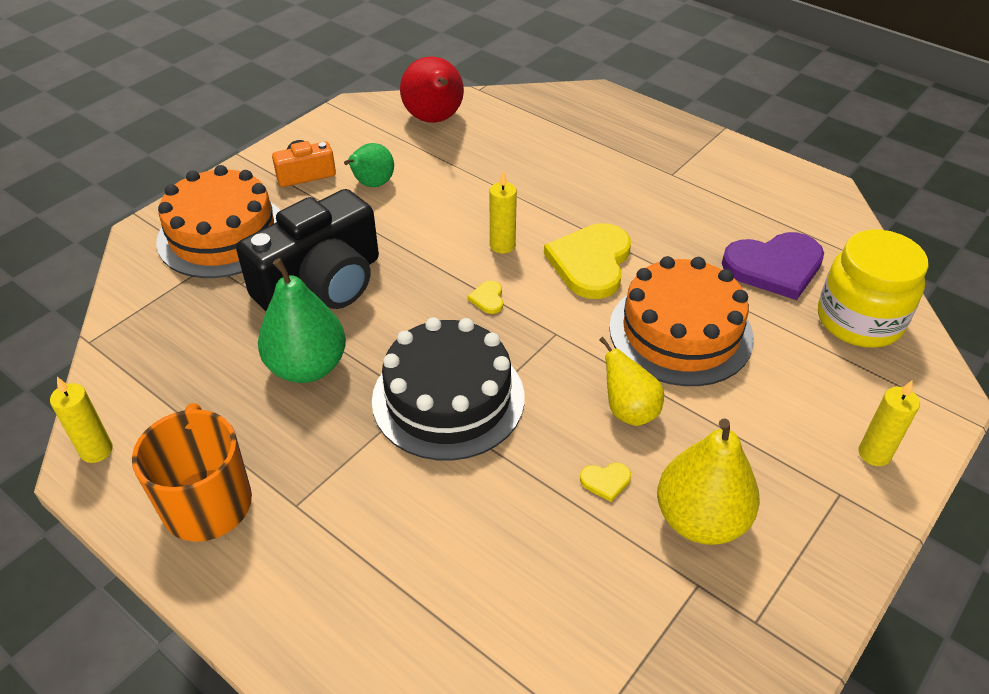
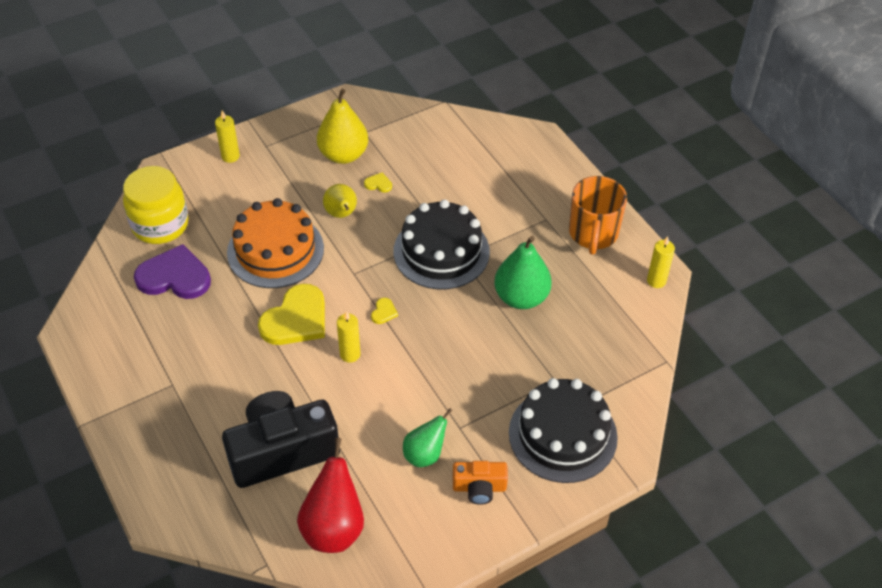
camera: 160 degrees left, 5 degrees up
(222, 235) = (562, 435): orange cake -> black cake
(322, 283) = (495, 361): black camera -> black camera (282, 451)

